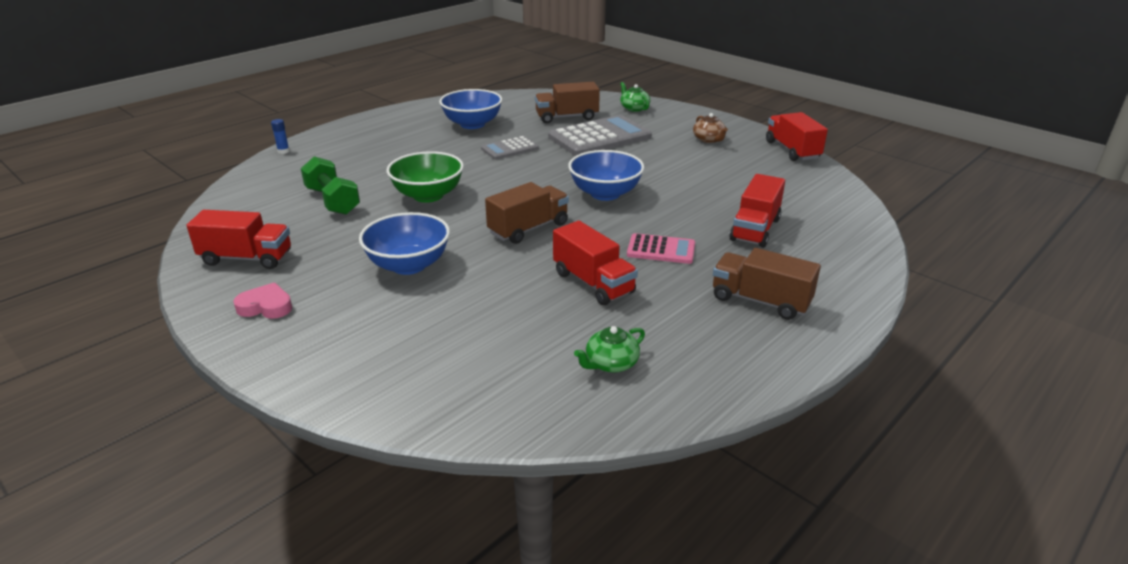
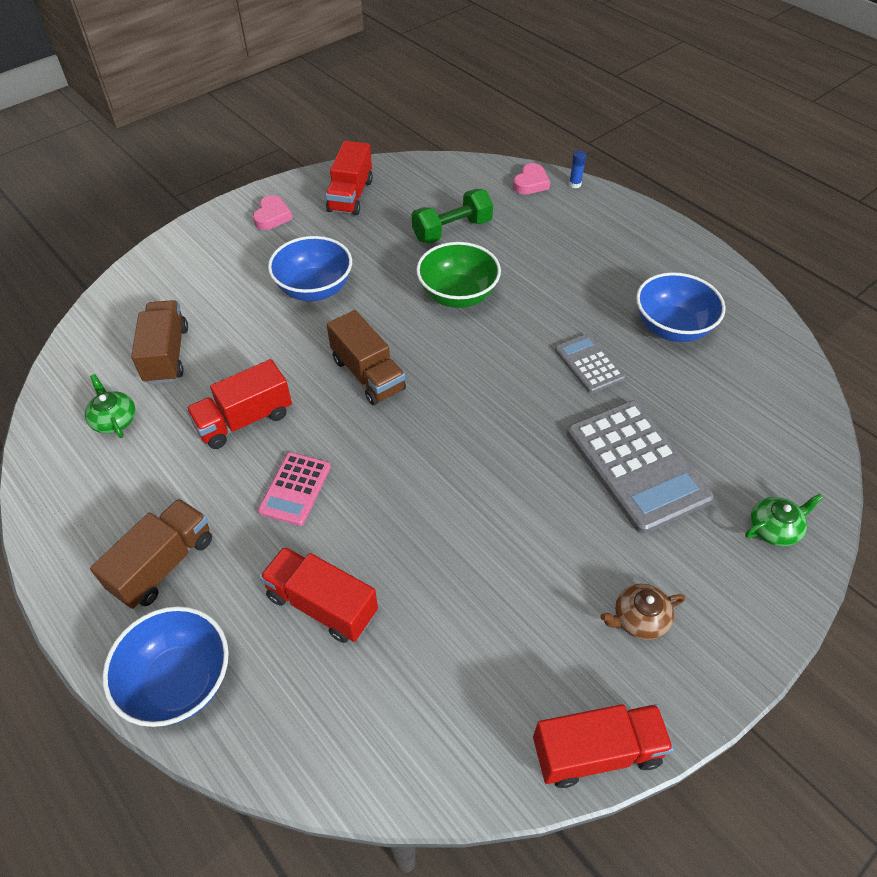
camera: 95 degrees right, 20 degrees up
(272, 168) = (531, 183): none -> pink heart
(567, 117) = (715, 432): brown truck -> brown truck (167, 355)
(605, 193) = (446, 452): blue bowl -> blue bowl (179, 681)

